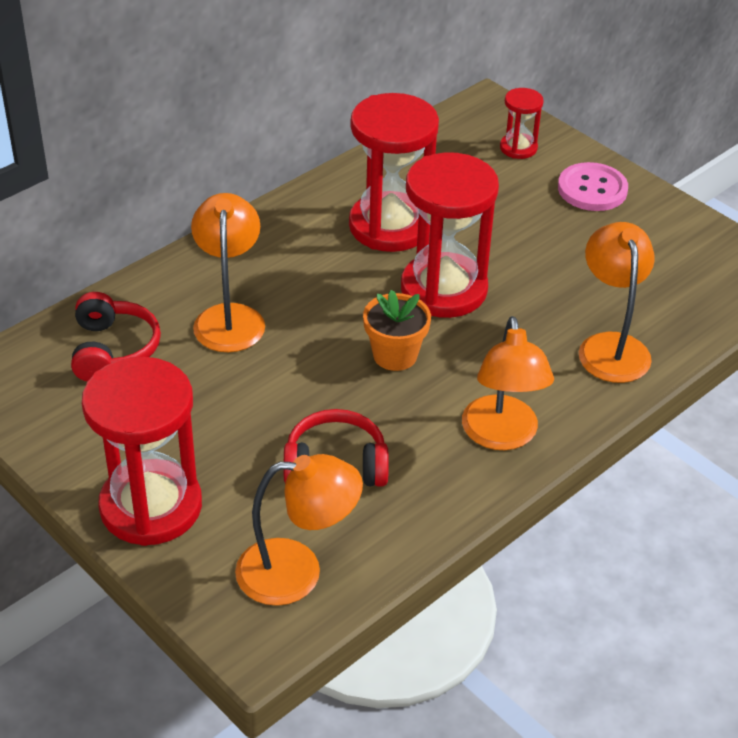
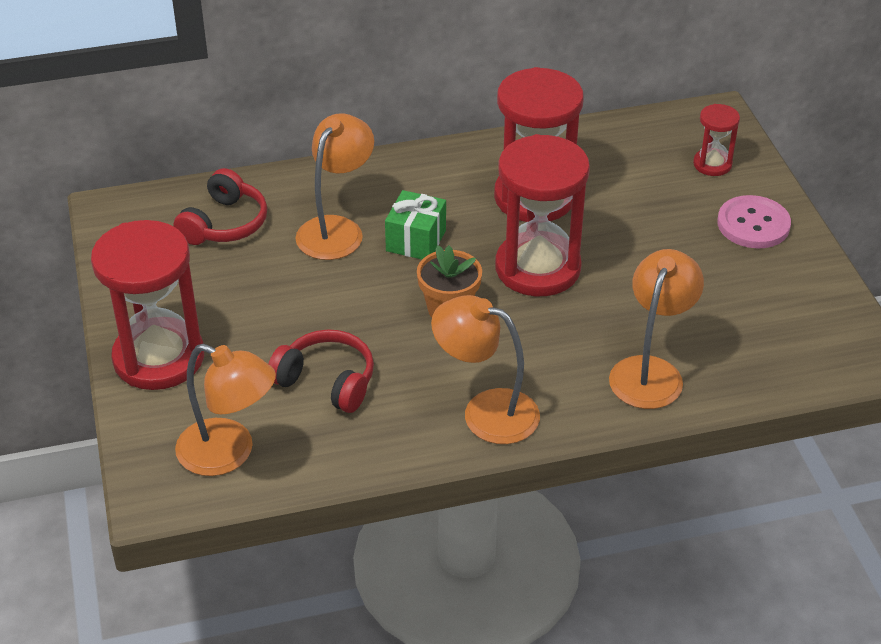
camera: 30 degrees right, 0 degrees up
(314, 302) = (416, 240): none -> green gift
(501, 436) = (486, 411): orange lamp -> orange lamp turned 90 degrees clockwise

